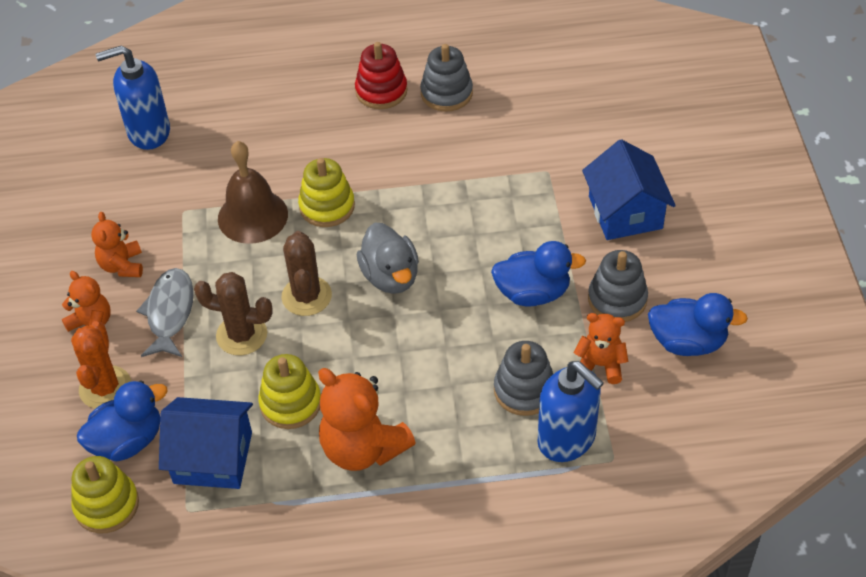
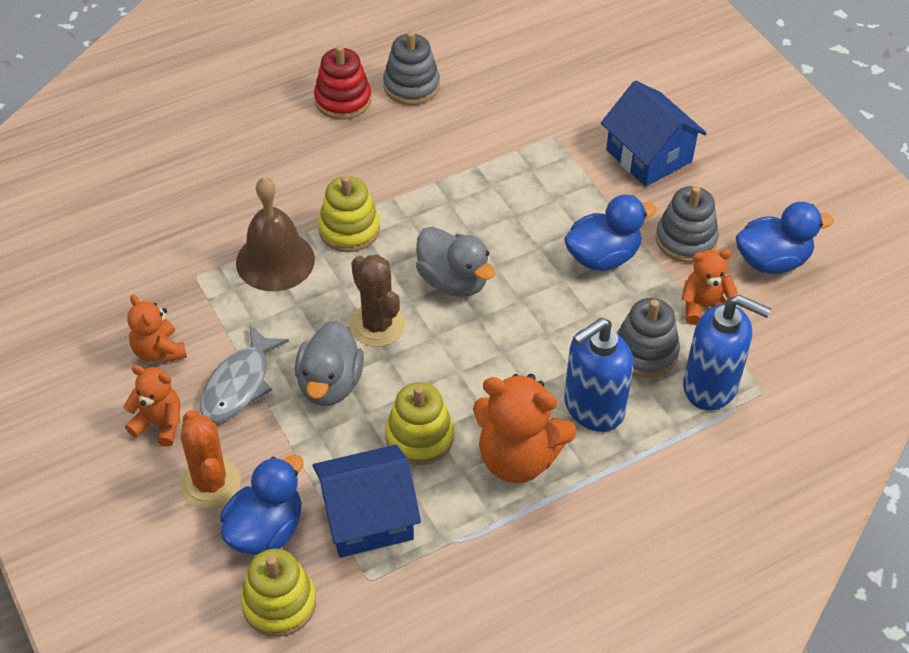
camera: 25 degrees left, 0 degrees up
(148, 132) = (111, 205): blue soap dispenser -> blue soap dispenser (593, 408)
(170, 313) = (239, 384): grey fish -> grey fish turned 135 degrees counterclockwise
(241, 335) = (330, 384): brown cactus -> grey duck

